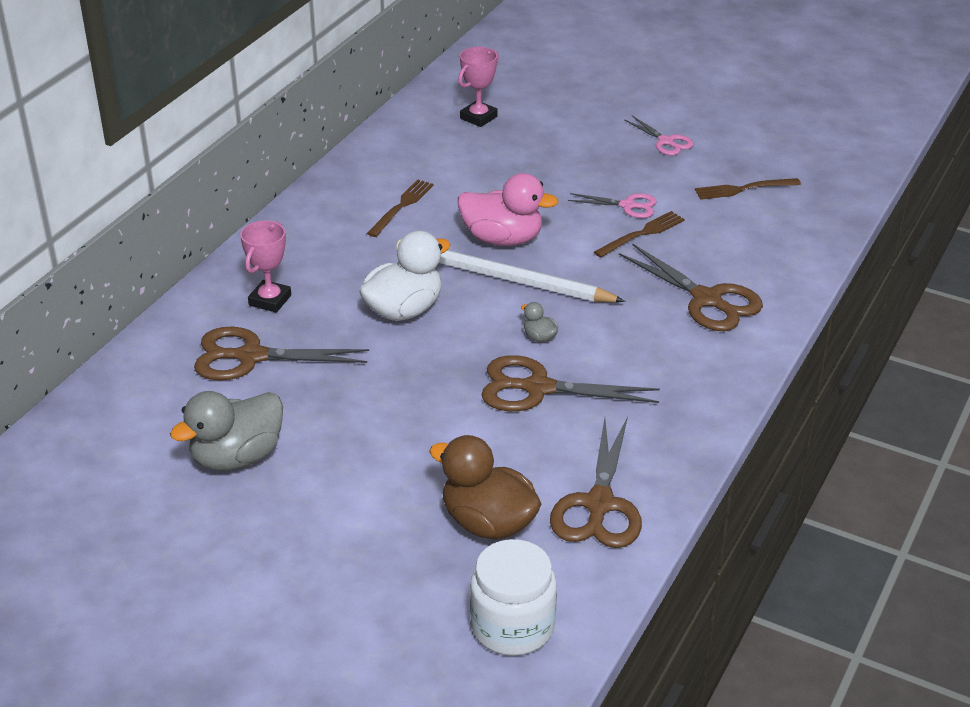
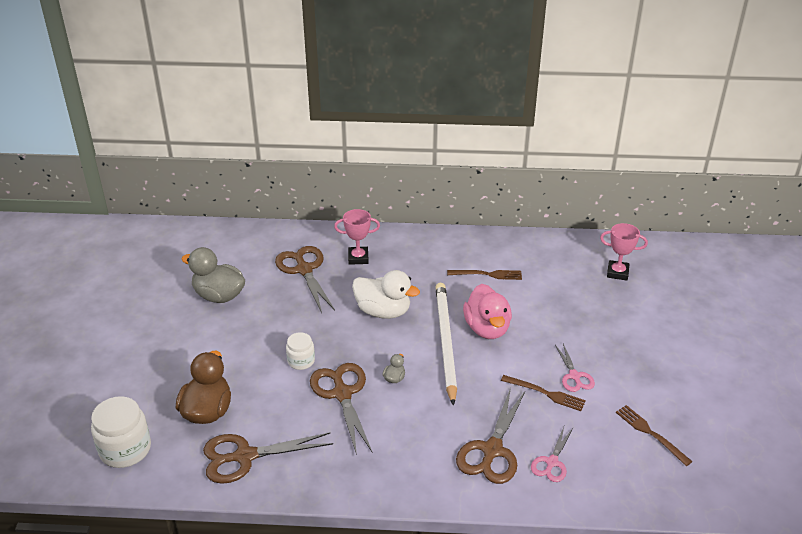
camera: 65 degrees right, 0 degrees up
(448, 409) = (301, 361): none -> white jar
(666, 142) = (675, 372): pink scissors -> pink scissors (552, 462)

